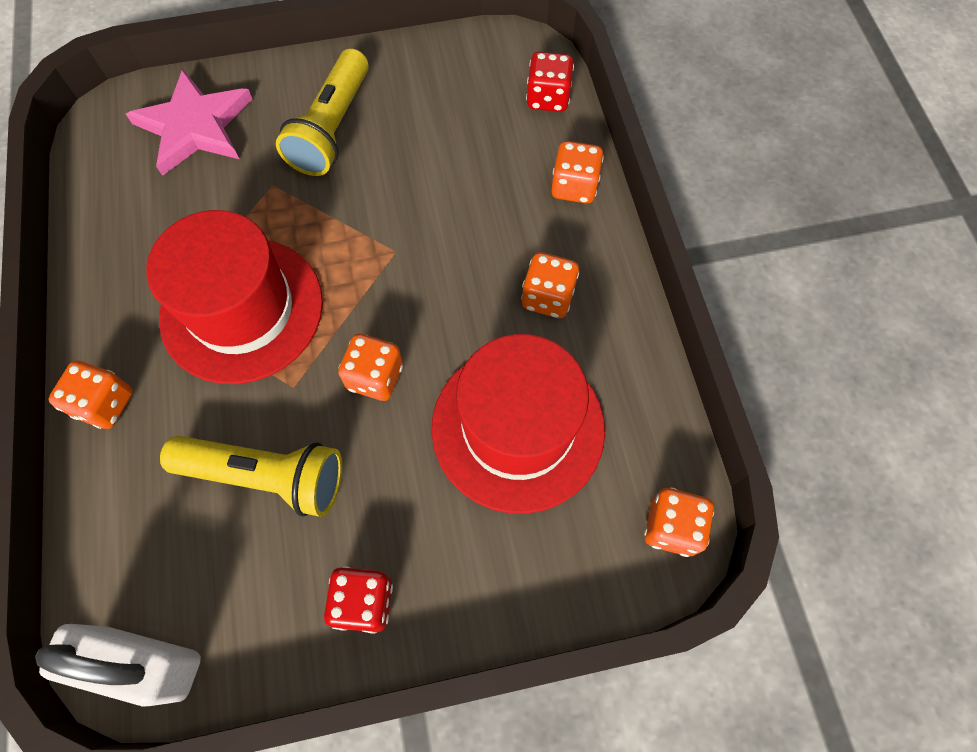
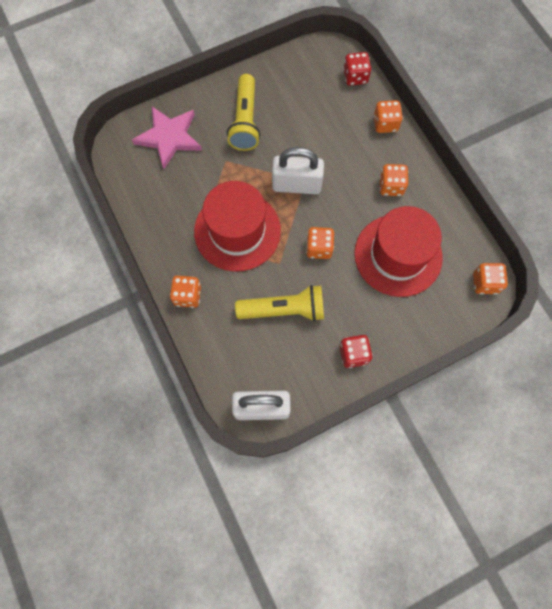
camera: 15 degrees left, 5 degrees up
(378, 254) = (296, 185): none -> white padlock

